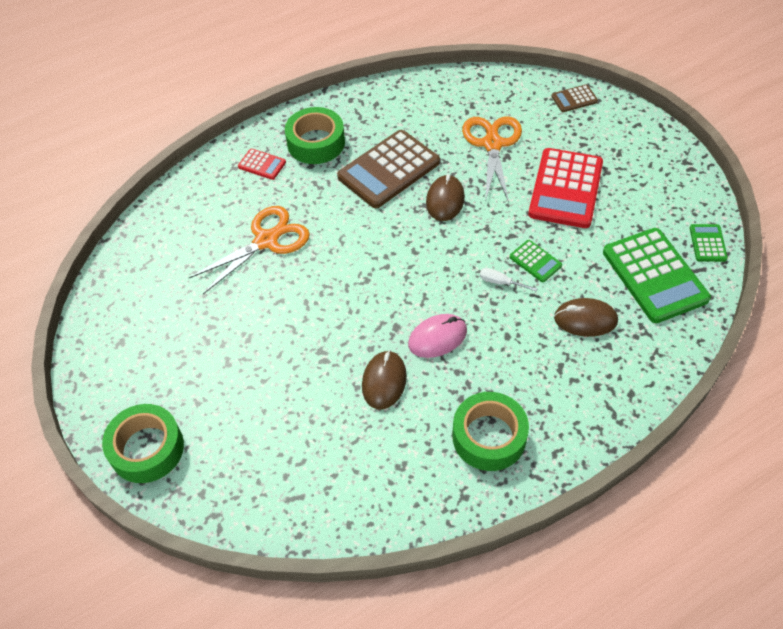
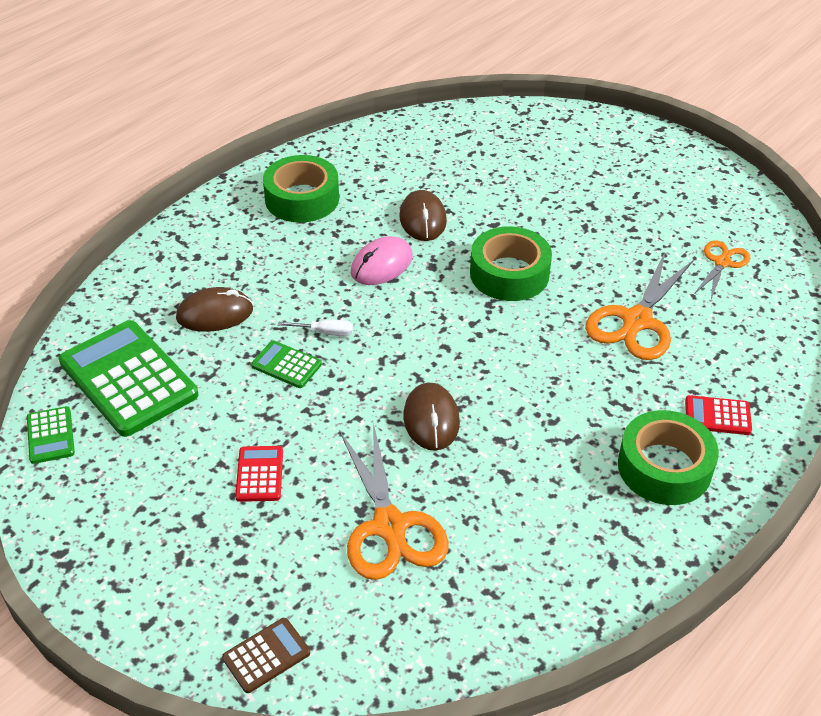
camera: 160 degrees right, 10 degrees down
(147, 449) = (615, 136): green tape -> green tape (509, 274)
(166, 276) = (722, 262): none -> orange scissors
(388, 170) = (532, 447): brown calculator -> none
(565, 189) = (259, 474): red calculator -> red calculator, size x0.47

